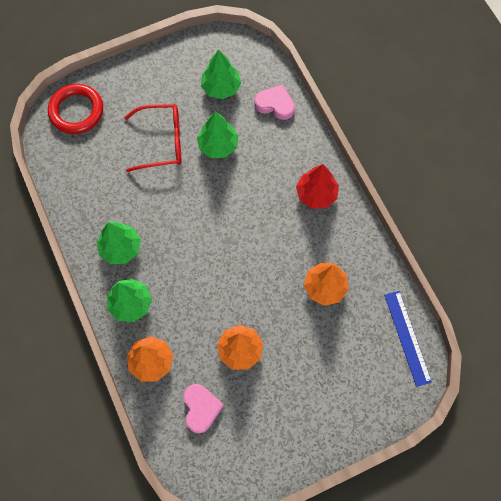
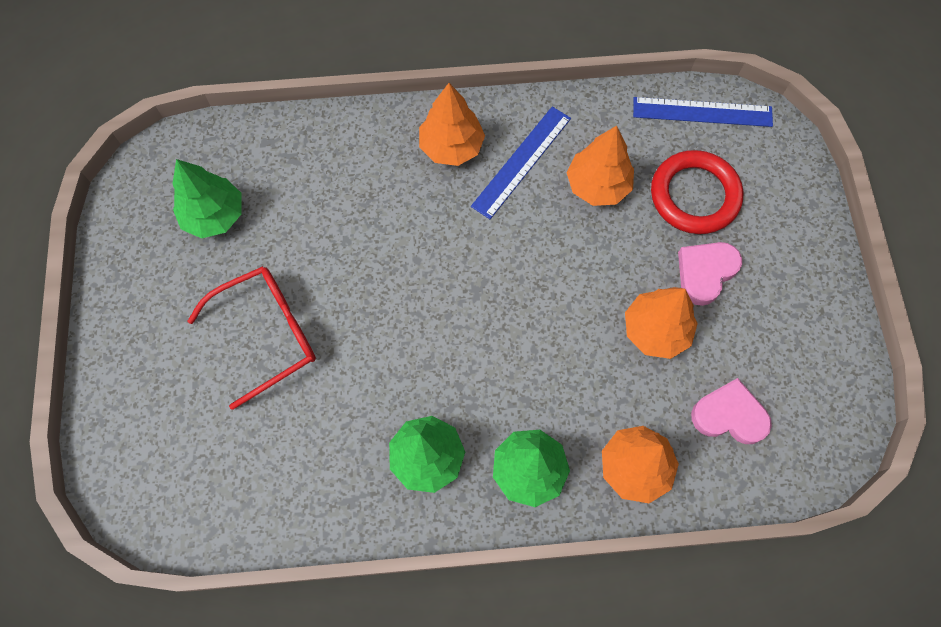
camera: 70 degrees left, 0 degrees up
(76, 111) = (141, 457): red ring -> red ring (694, 195)
(161, 142) = (266, 335): red glasses -> red glasses turned 45 degrees clockwise
(218, 145) = (312, 252): green tree -> none
(275, 104) = (281, 150): pink heart -> pink heart (705, 273)
(316, 194) = (451, 147): red tree -> orange tree
(323, 237) = (521, 162): none -> blue ruler

